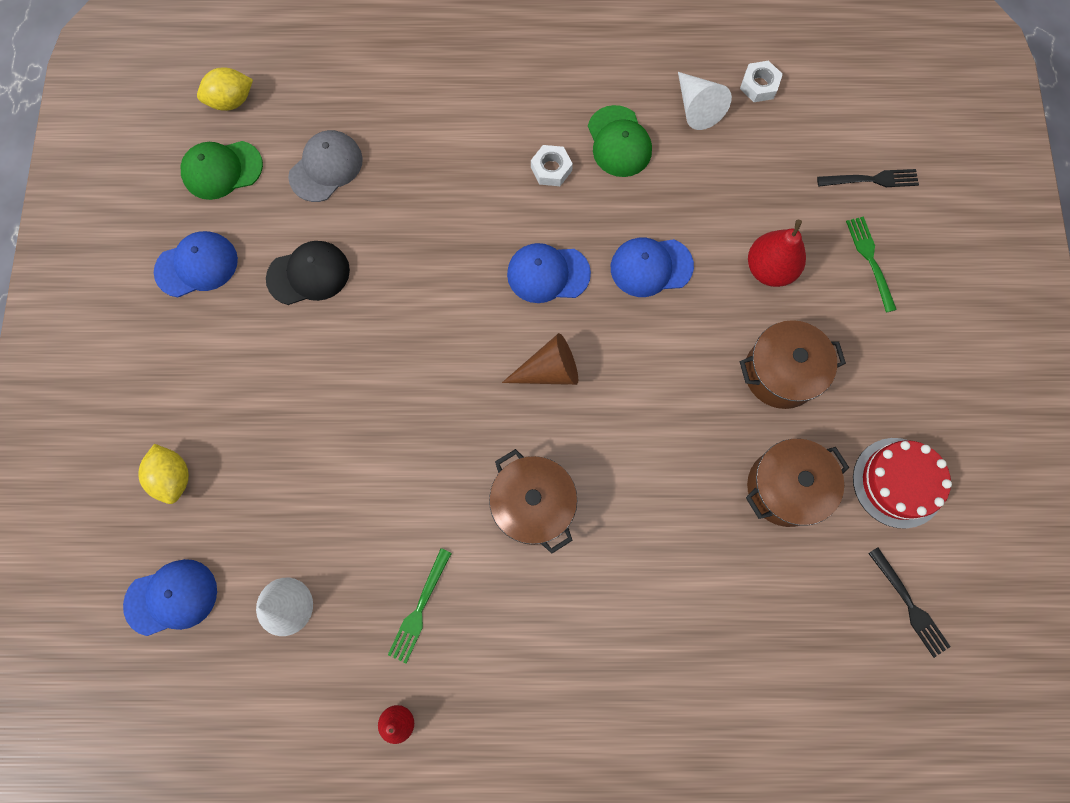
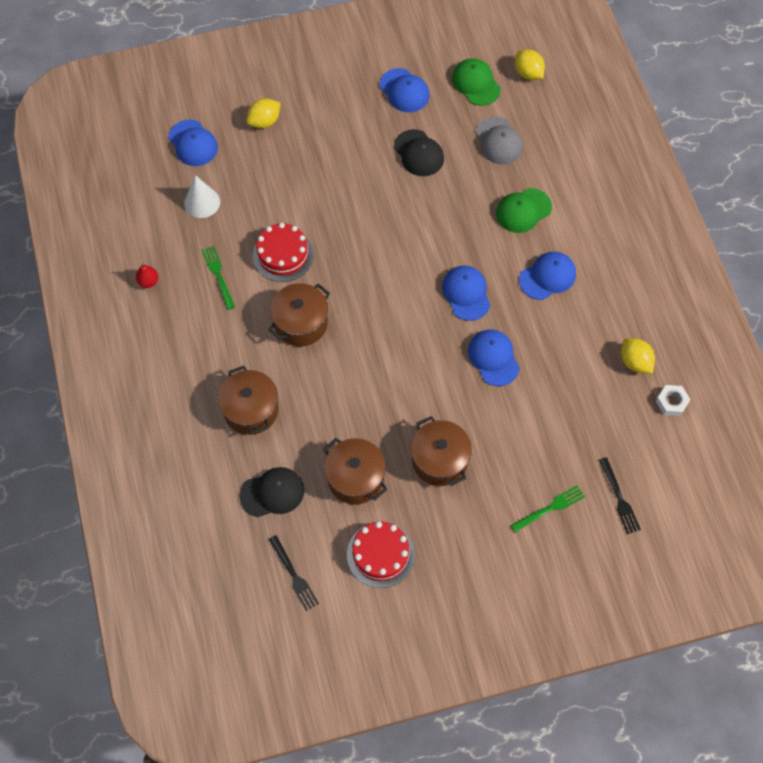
camera: 75 degrees right, 10 degrees down
(326, 167) = (499, 141): grey cap -> grey cap turned 45 degrees clockwise
(414, 504) = (283, 255): none -> red cake
(420, 609) = (218, 275): green fork -> green fork turned 60 degrees clockwise
(549, 370) = (396, 311): brown cone -> none
(551, 169) = (547, 277): white nut -> blue cap
(619, 142) = (586, 315): green cap -> green cap (523, 210)
(652, 609) = (251, 410): none -> brown pot
(696, 107) = (635, 362): white cone -> yellow lemon
(769, 269) = (518, 438): red pear -> none
(785, 607) = (272, 493): none -> black cap
(909, 605) = (294, 575): black fork -> black fork turned 75 degrees counterclockwise

